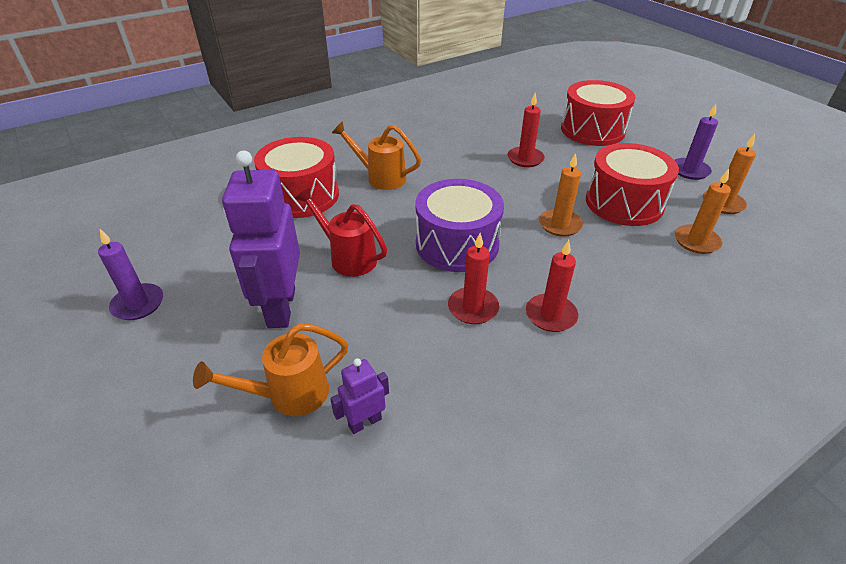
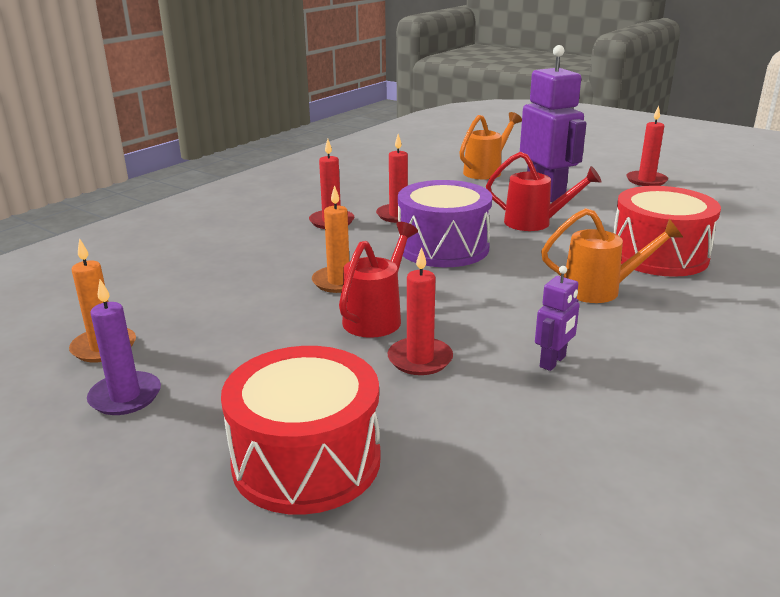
camera: 160 degrees right, 15 degrees down
(138, 304) = (646, 180): purple candle -> red candle
(365, 422) = (432, 171): purple robot -> purple robot (553, 362)
(540, 188) = (376, 317): none -> red watering can
(624, 203) = (255, 321): red drum -> none
(696, 241) = (171, 294): orange candle -> none

